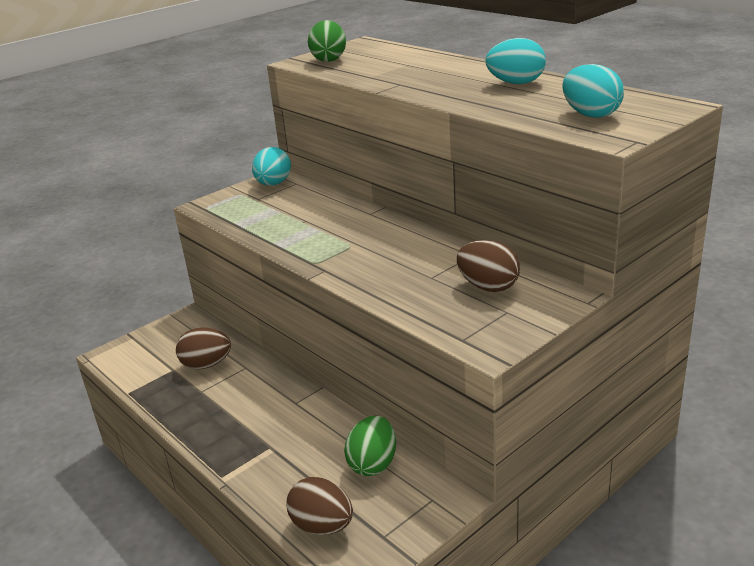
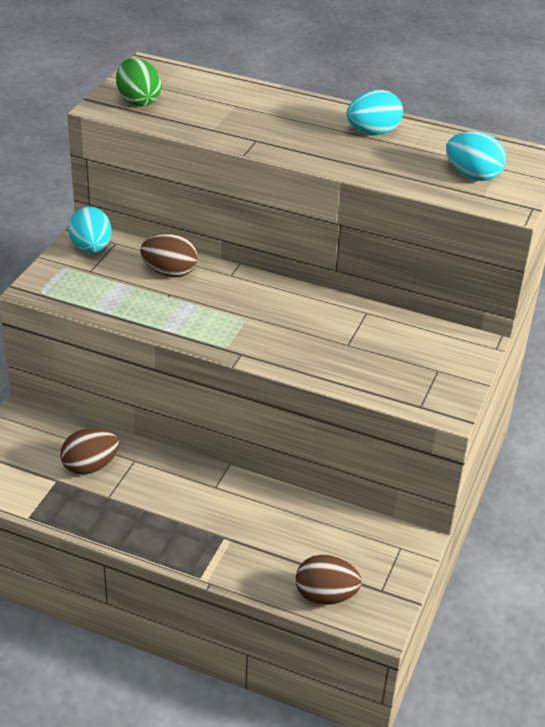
camera: 30 degrees left, 10 degrees up
(373, 464) = (330, 529): green egg -> none
(488, 287) = (405, 346): brown egg -> brown egg (170, 272)

